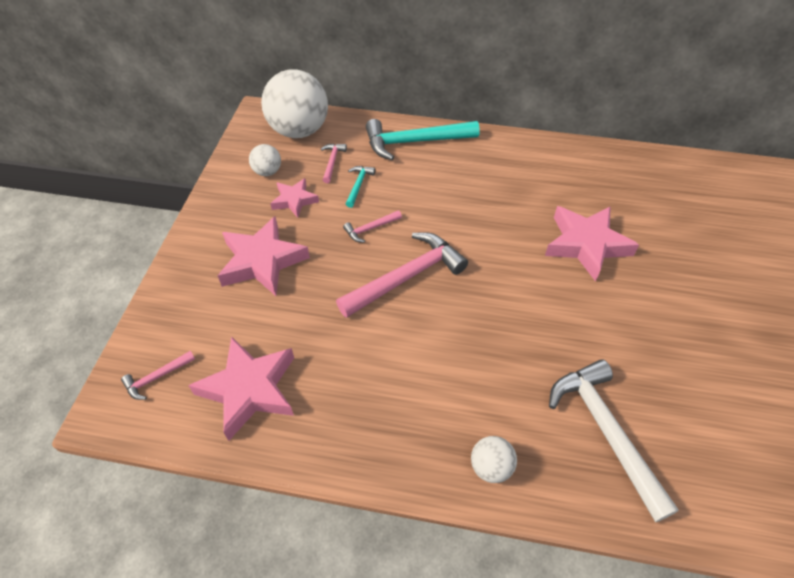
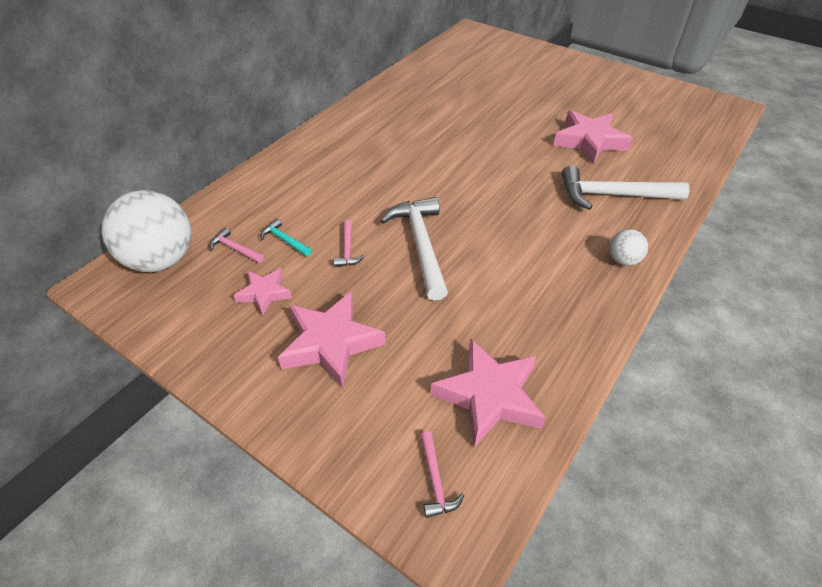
camera: 65 degrees left, 5 degrees down
(267, 172) = (201, 304): white ball -> none
(406, 277) = (420, 245): pink hammer -> white hammer
(414, 142) = (261, 186): turquoise hammer -> none
(586, 244) = (451, 141): pink star -> pink star (589, 141)

